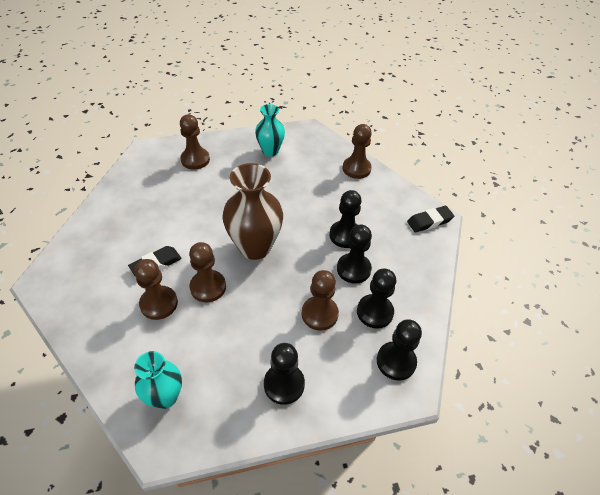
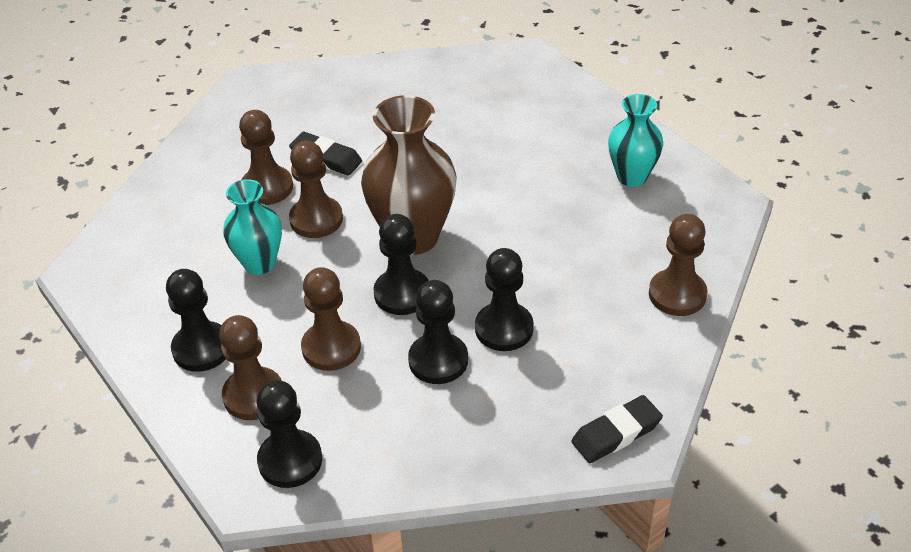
camera: 70 degrees right, 5 degrees down
(165, 397) = (143, 249): turquoise vase -> turquoise vase (259, 263)
(195, 159) = (545, 109): brown pawn -> brown pawn (253, 395)
(375, 312) = (368, 410): black pawn -> black pawn (402, 294)
(429, 221) = (616, 433): black eraser -> black eraser turned 75 degrees counterclockwise

